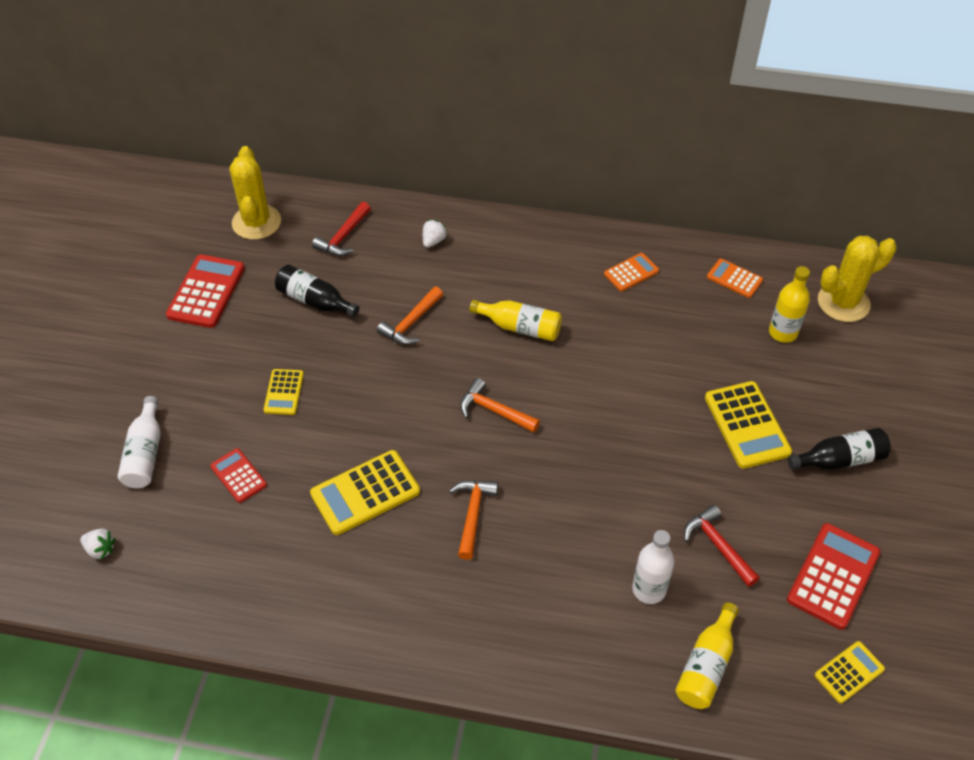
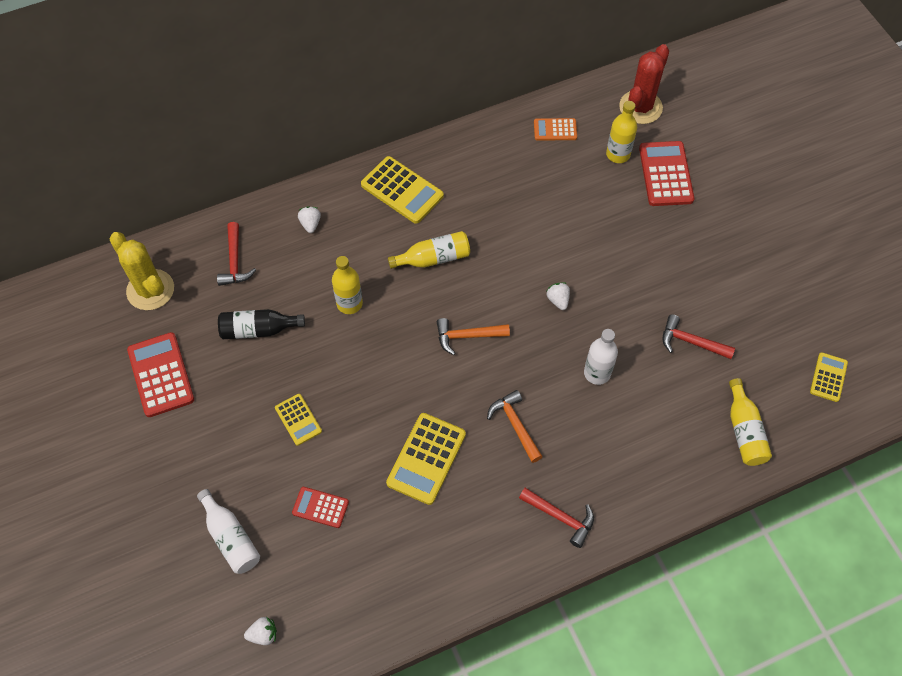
camera: 35 degrees left, 10 degrees up
(411, 323) = (349, 303): orange hammer -> yellow bottle
(445, 625) = (561, 517): none -> red hammer
(610, 429) = (558, 300): none -> white strawberry
(631, 272) = (479, 166): orange calculator -> none
(649, 589) = (671, 402): white bottle -> white bottle (597, 373)
(747, 425) = (645, 241): yellow calculator -> yellow calculator (402, 190)
(833, 576) = (774, 317): red calculator -> red calculator (665, 174)
(840, 460) = (721, 230): black bottle -> none
(843, 303) = (640, 107): yellow cactus -> red cactus

